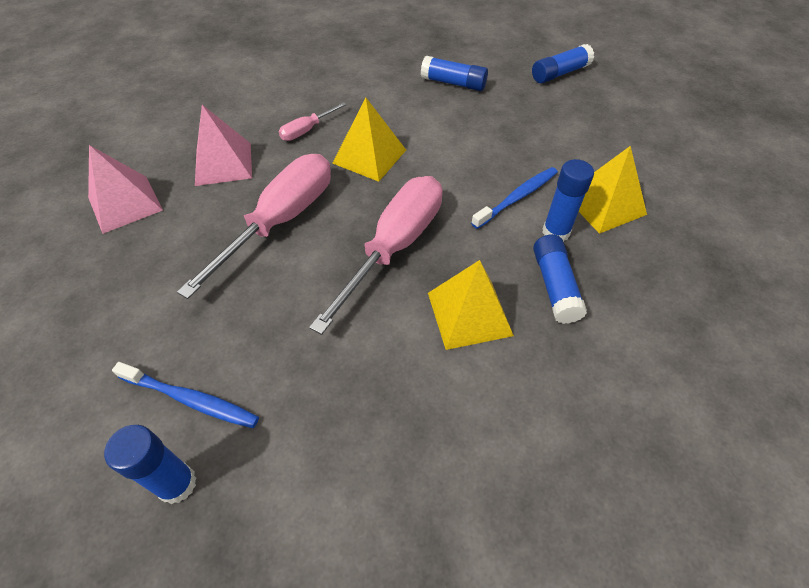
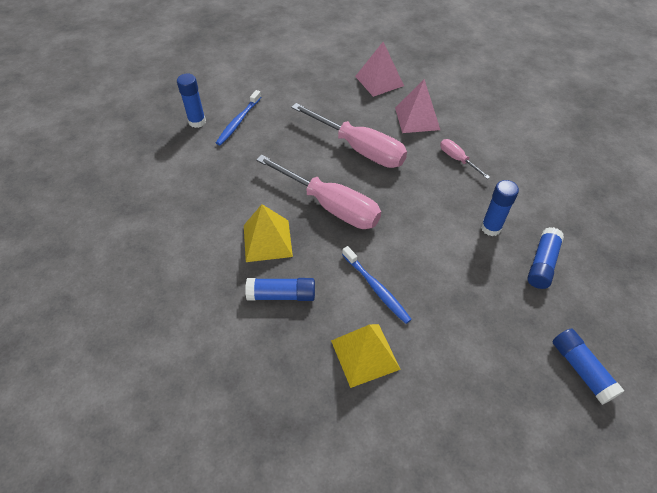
camera: 95 degrees right, 0 degrees up
(369, 156) = (427, 196): yellow pyramid -> none
(555, 232) = (335, 308): blue glue stick -> blue glue stick (491, 228)

